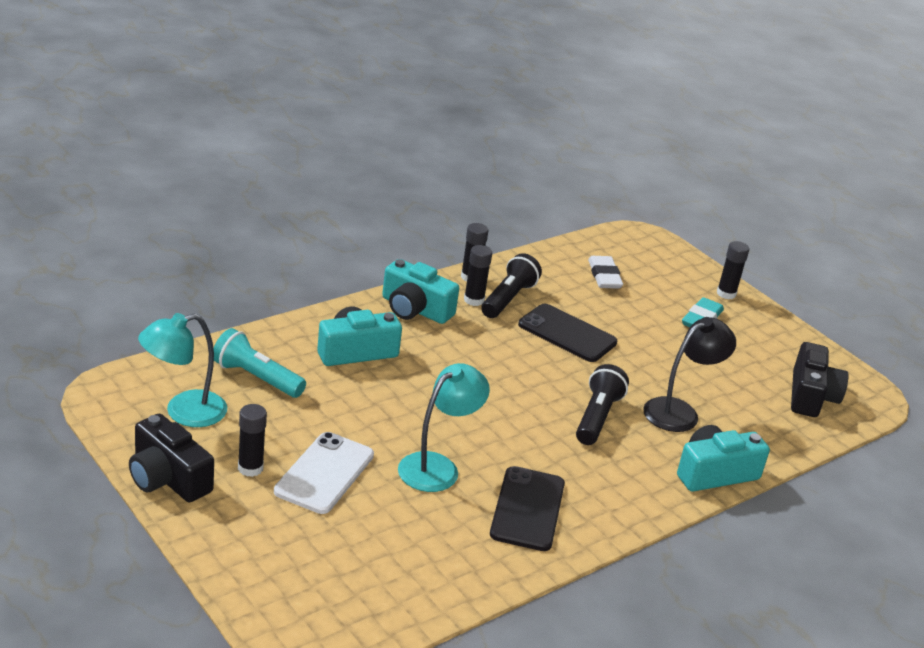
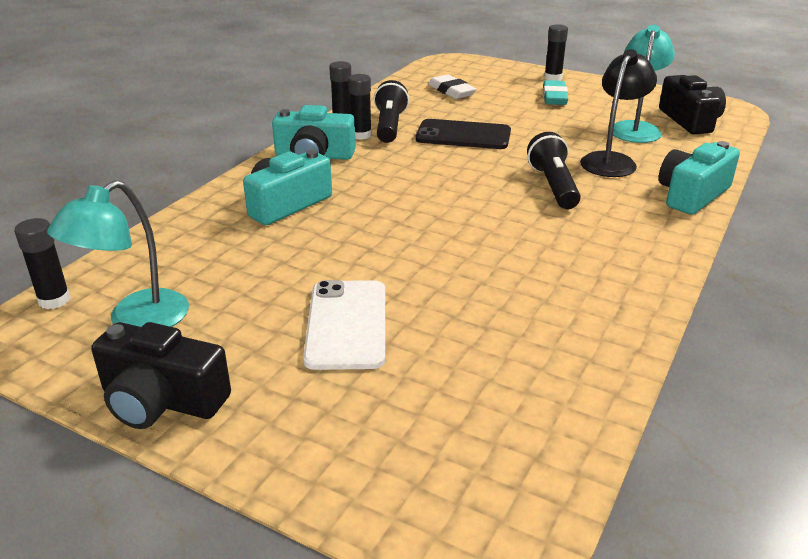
camera: 20 degrees left, 0 degrees up
(250, 468) = (258, 350): black glue stick -> black glue stick (54, 300)
(256, 378) = (198, 260): turquoise flashlight -> none
(437, 466) = (456, 275): turquoise lamp -> turquoise lamp (636, 128)
(527, 509) = (577, 281): black phone -> none

